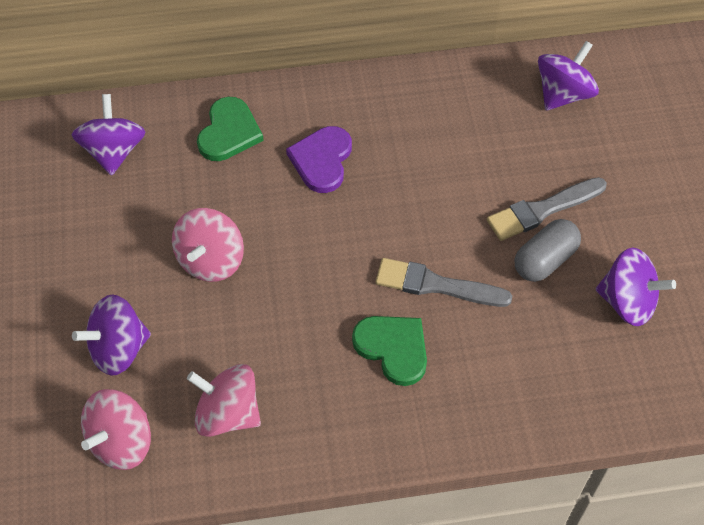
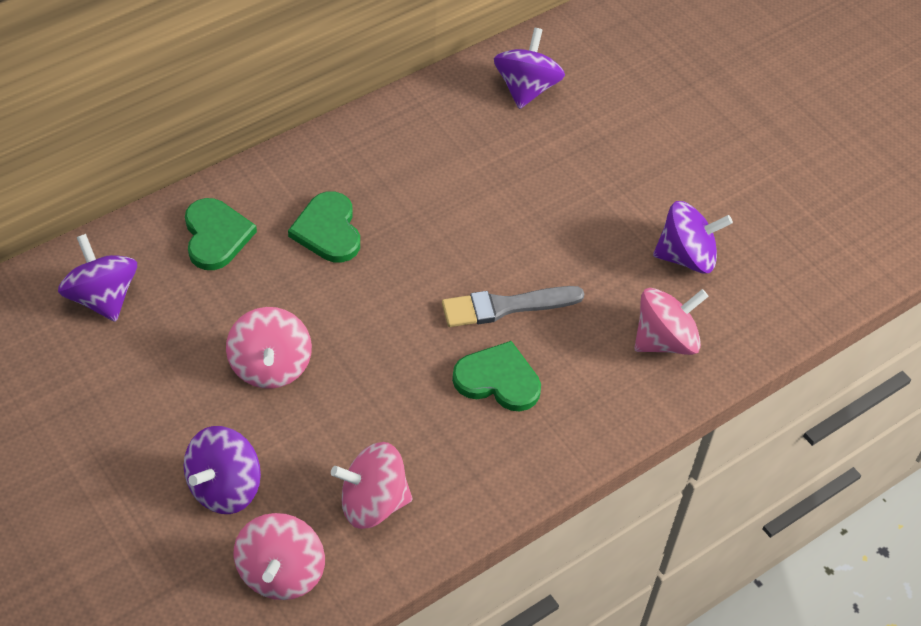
camera: 30 degrees left, 5 degrees down
(322, 160) = (328, 230): purple heart -> green heart
(542, 210) = (566, 202): grey brush -> none
(545, 260) = (593, 246): grey capsule -> none
(564, 372) = (665, 340): none -> pink spinning top

